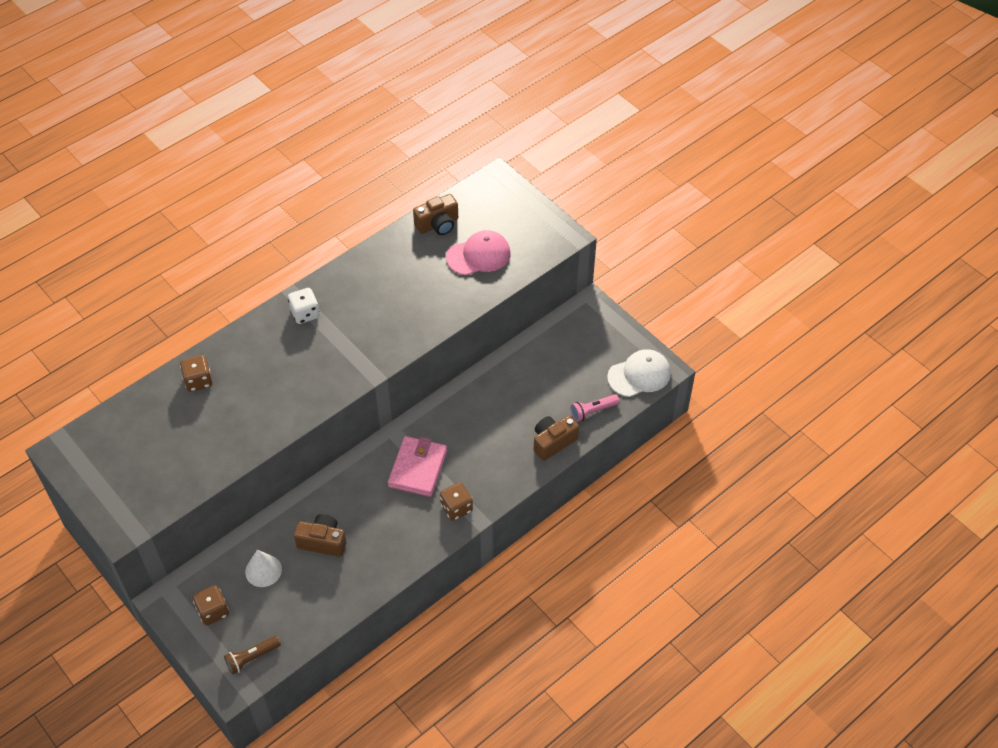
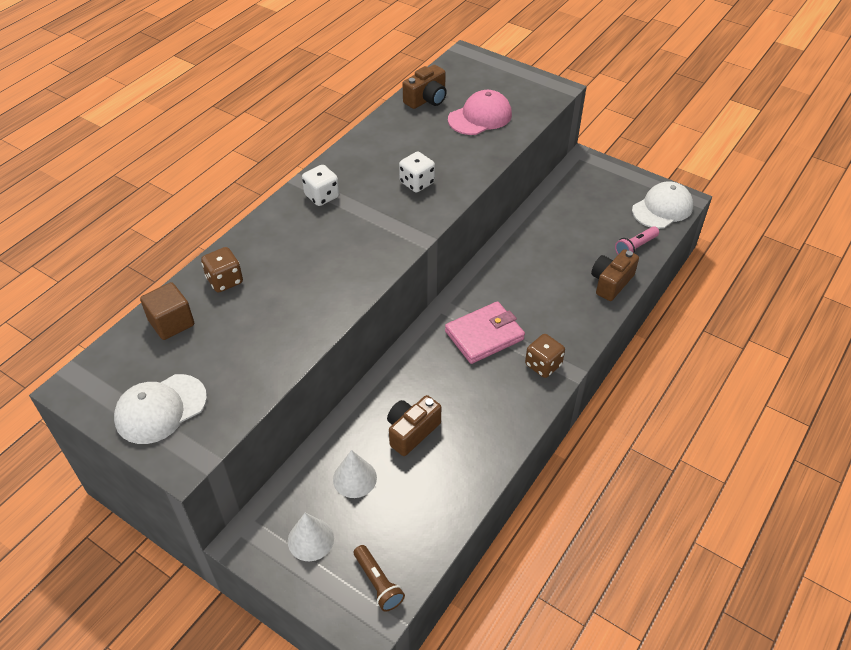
camera: 15 degrees left, 5 degrees down
(117, 485) = (160, 409): none -> white cap
(146, 411) = (171, 323): none -> brown cube
(213, 611) = (310, 539): brown dice -> white cone
(252, 658) = (378, 583): brown flashlight -> brown flashlight turned 75 degrees counterclockwise
(323, 542) = (411, 431): brown camera -> brown camera turned 45 degrees counterclockwise
(392, 317) = (417, 183): none -> white dice
(418, 468) = (484, 335): pink wallet -> pink wallet turned 60 degrees clockwise

